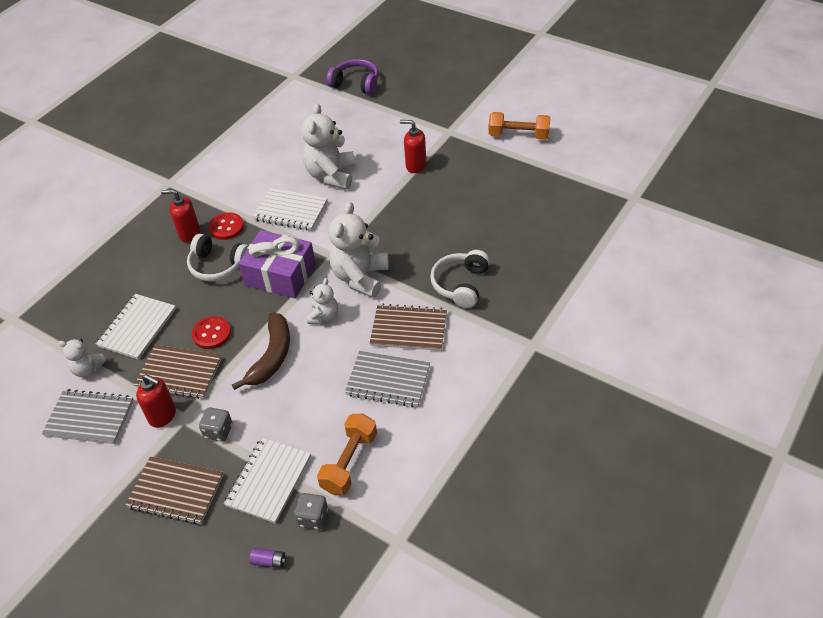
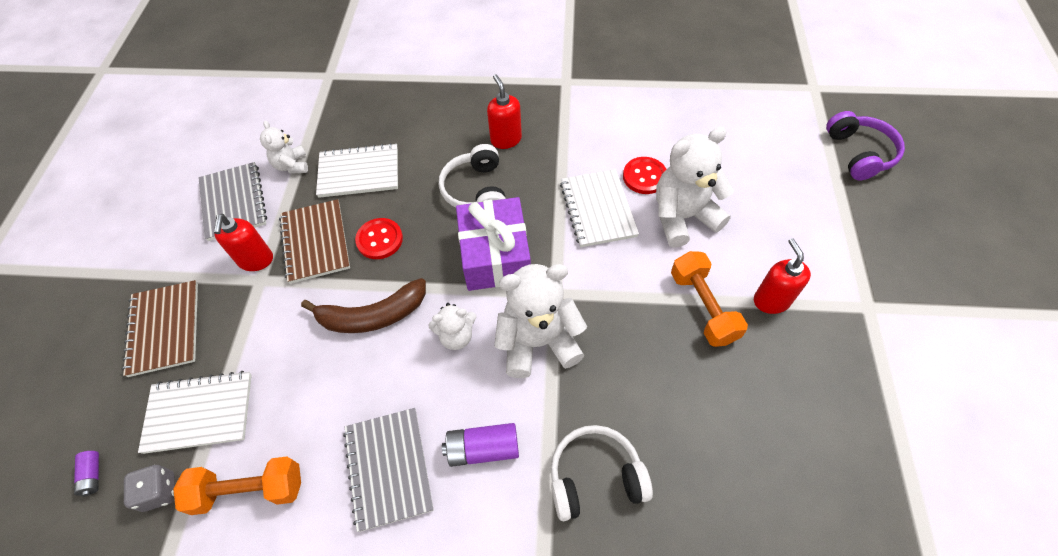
camera: 60 degrees right, 10 degrees up
(218, 431) = (251, 323): grey dice -> none
(226, 227) = (535, 165): red button -> red button (644, 176)
(409, 329) = (483, 449): brown notebook -> purple battery
(518, 135) = (943, 406): orange dumbbell -> orange dumbbell (703, 307)

